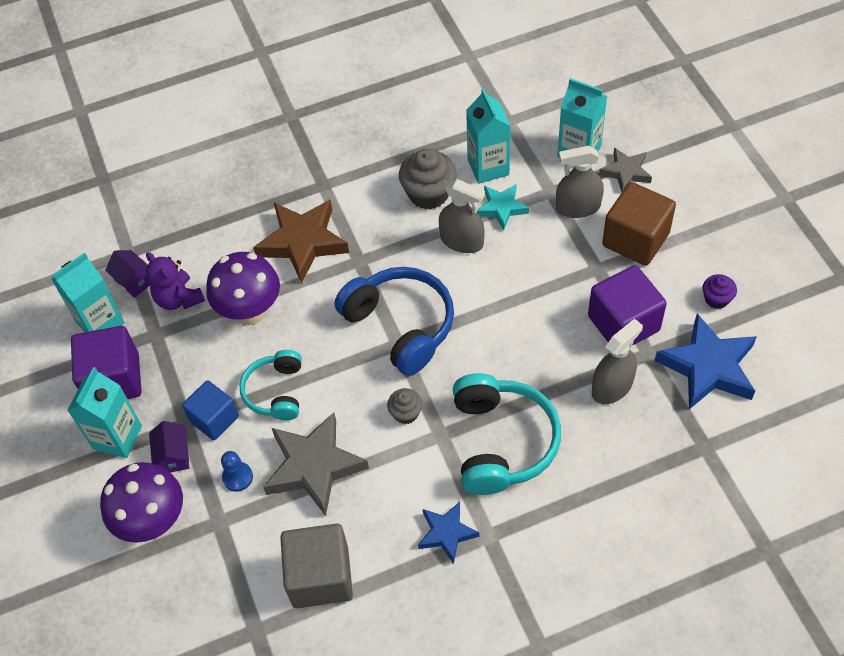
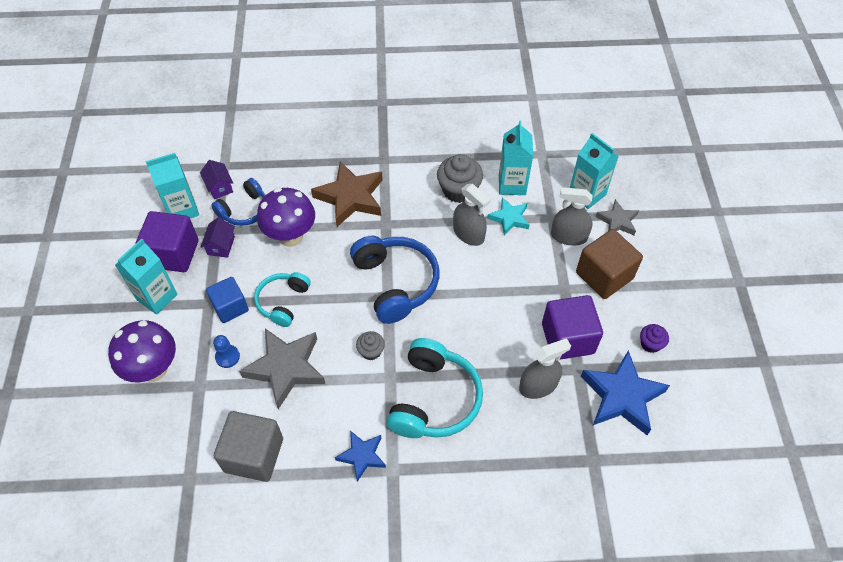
camera: 15 degrees right, 0 degrees up
(173, 455) = (190, 324): purple house -> purple house (221, 245)
(178, 299) = (244, 210): purple teddy bear -> blue headphones

